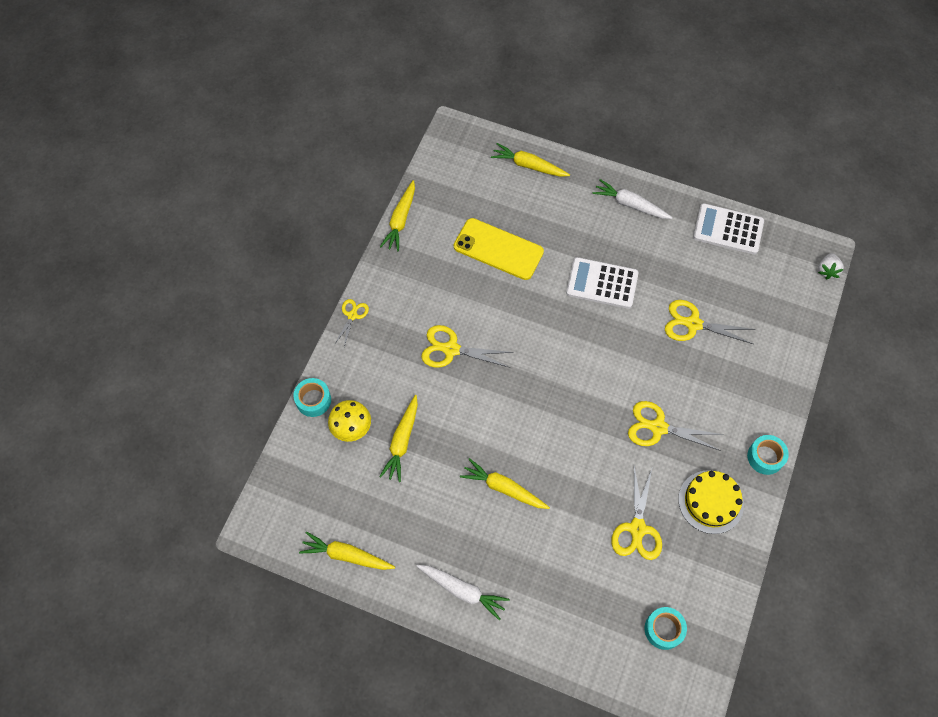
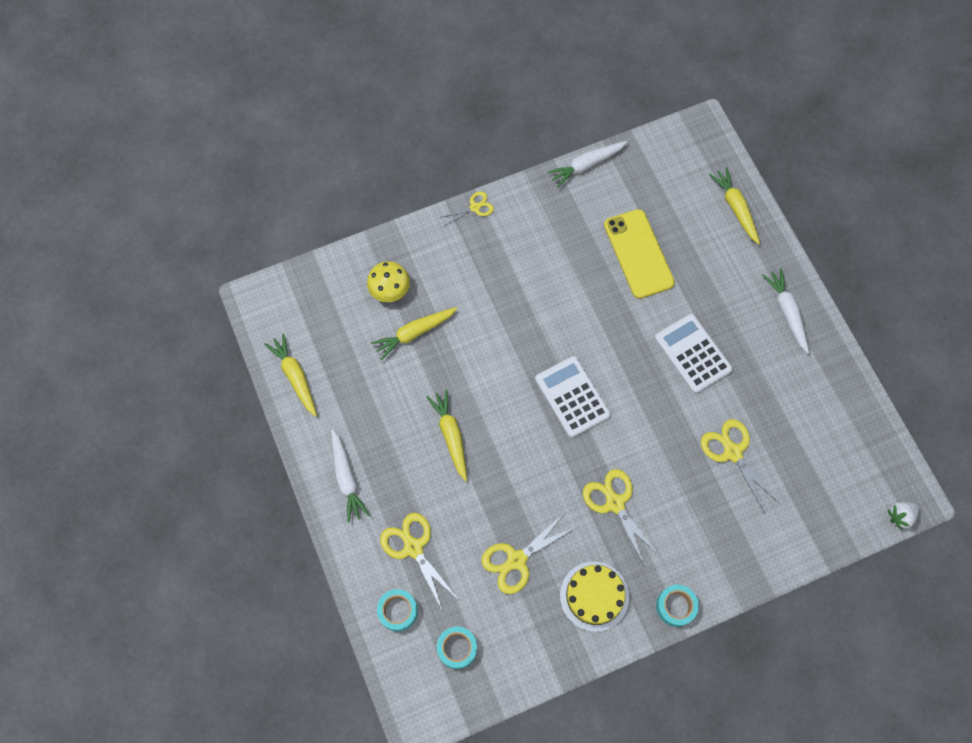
camera: 45 degrees right, 5 degrees up
(313, 400) = (384, 245): turquoise tape -> turquoise tape (398, 611)
(400, 220) = (586, 165): yellow carrot -> white carrot
(451, 349) = (520, 298): yellow scissors -> yellow scissors (413, 547)
(728, 229) = (849, 405): white calculator -> white calculator (572, 397)

